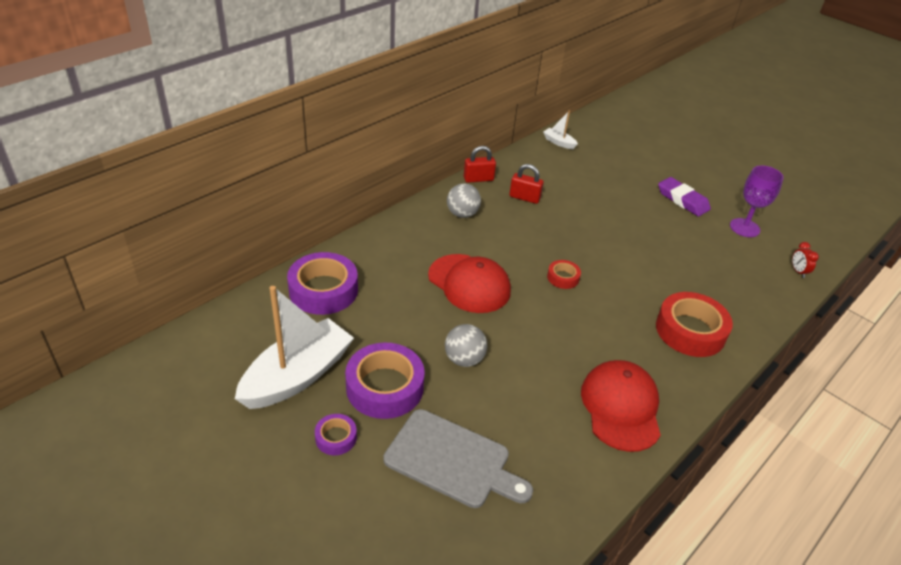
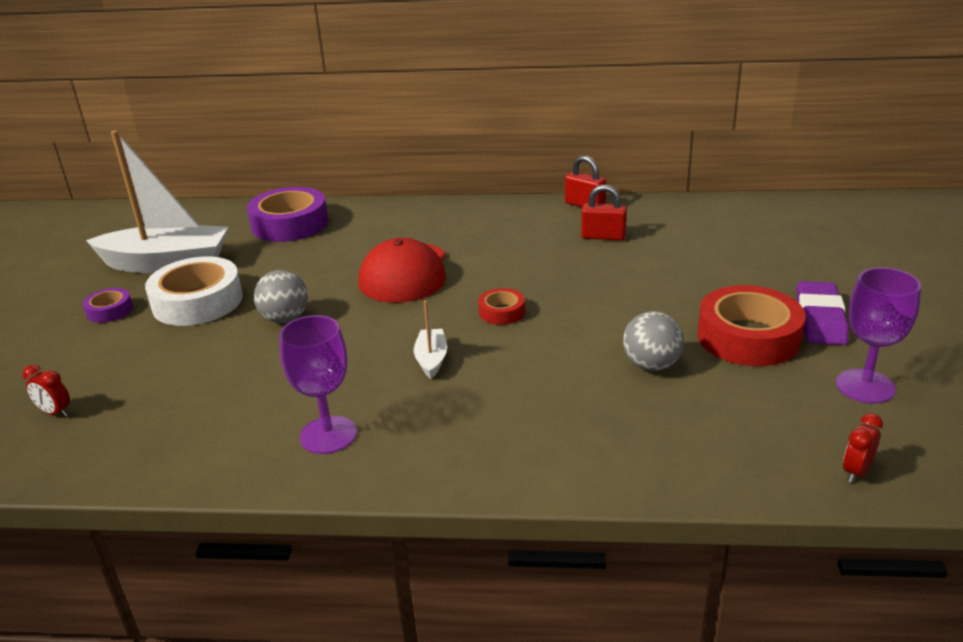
camera: 55 degrees right, 10 degrees down
(385, 387) = (197, 302): purple tape -> white tape
(452, 460) = (135, 373): grey cutting board -> none
(461, 524) = (55, 412): none -> red clock
(462, 214) = (509, 223): grey ball -> grey ball (651, 365)
(524, 198) = (603, 236): red padlock -> red padlock turned 60 degrees counterclockwise
(559, 142) = (751, 208): white boat -> white boat (431, 359)
(621, 407) = (328, 435): red cap -> purple goblet
(690, 331) = (545, 429): red tape -> red tape (748, 337)

